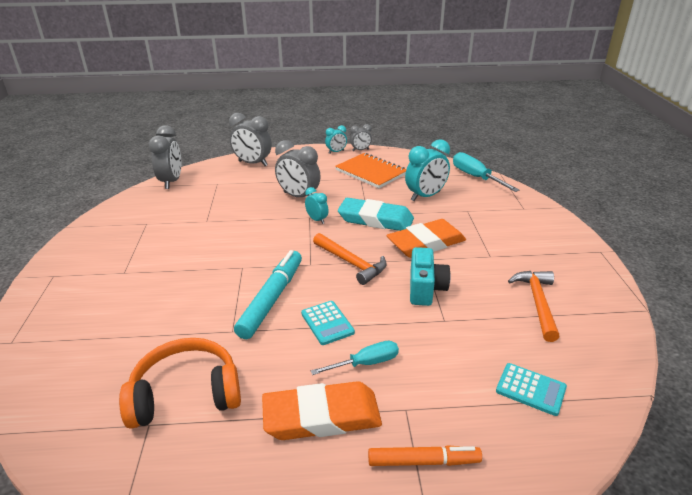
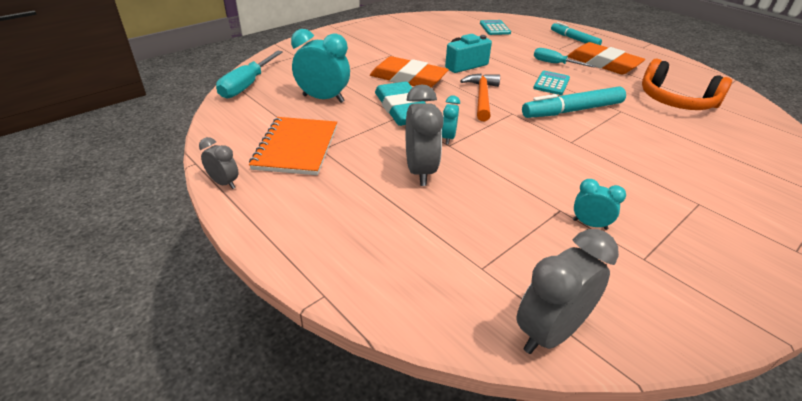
camera: 130 degrees left, 5 degrees up
(253, 163) = (378, 272): grey clock -> none
(336, 152) = (250, 203): turquoise clock -> turquoise clock (589, 224)
(423, 461) = (574, 39): orange marker -> turquoise marker
(537, 303) = (423, 35): orange hammer -> none

